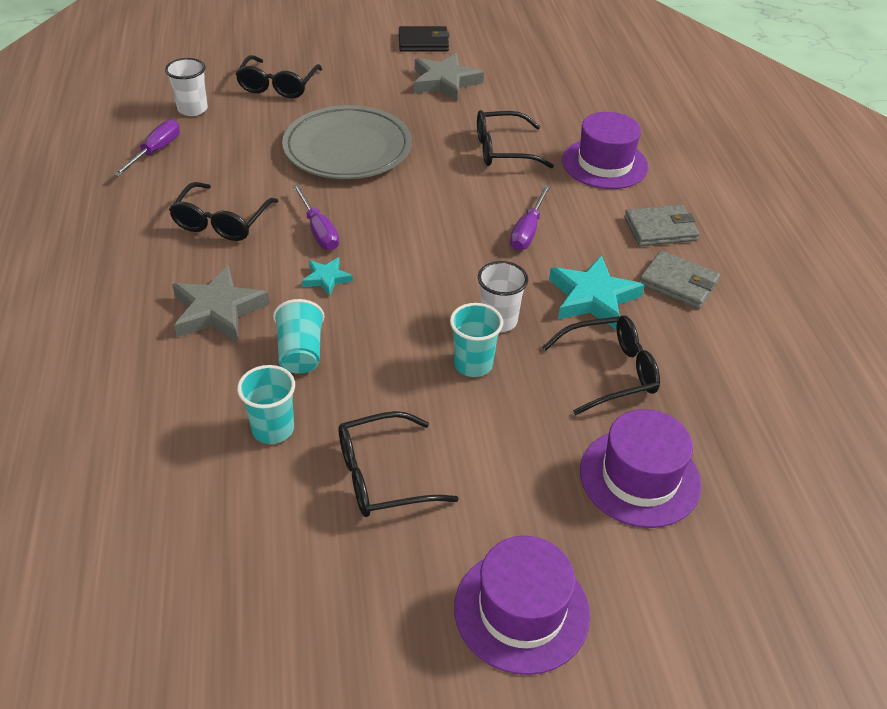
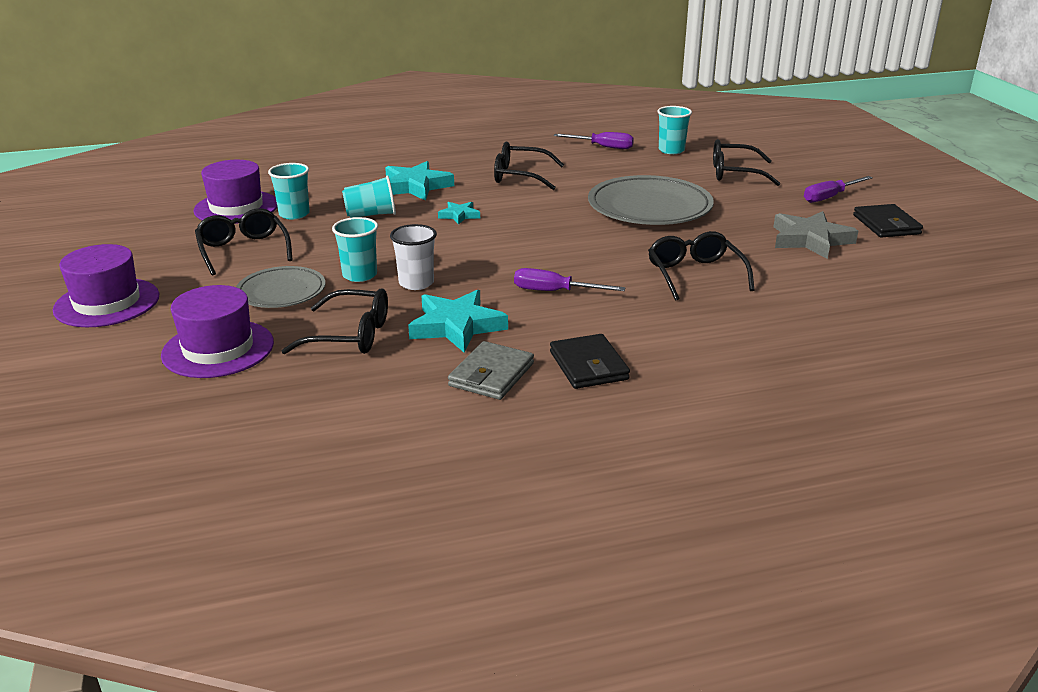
camera: 85 degrees right, 15 degrees down
(192, 109) = (671, 150): white cup -> turquoise cup
(218, 310) = (415, 186): grey star -> turquoise star
(319, 231) = (521, 207): purple screwdriver -> purple screwdriver (829, 197)
(508, 430) = (281, 292): none -> grey plate
(604, 164) = (705, 332): purple hat -> purple hat (236, 207)
(610, 372) = (350, 335): black glasses -> black glasses turned 60 degrees counterclockwise
(660, 229) = (588, 365): grey wallet -> black wallet

